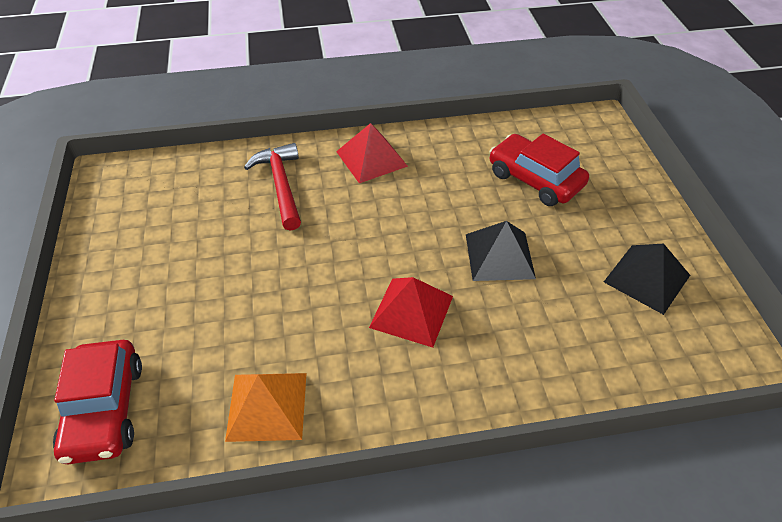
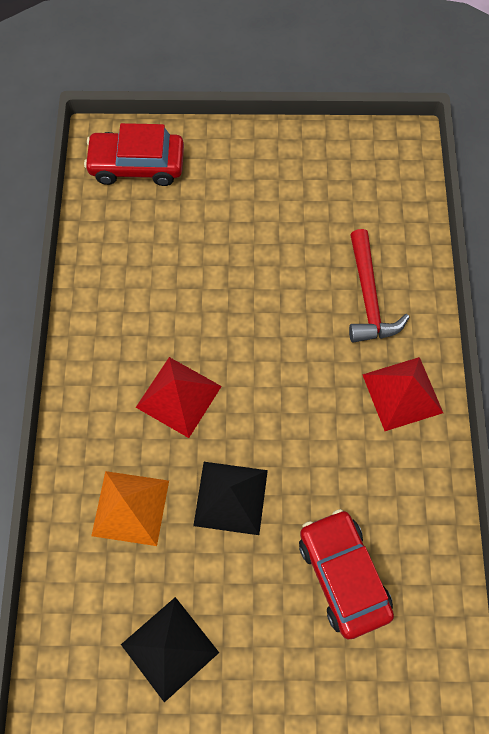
camera: 100 degrees right, 20 degrees up
(267, 406) = (111, 272): orange pyramid -> orange pyramid (130, 507)
(281, 185) = (368, 297): red hammer -> red hammer turned 90 degrees clockwise
(535, 179) = (343, 575): red car -> red car turned 75 degrees counterclockwise

